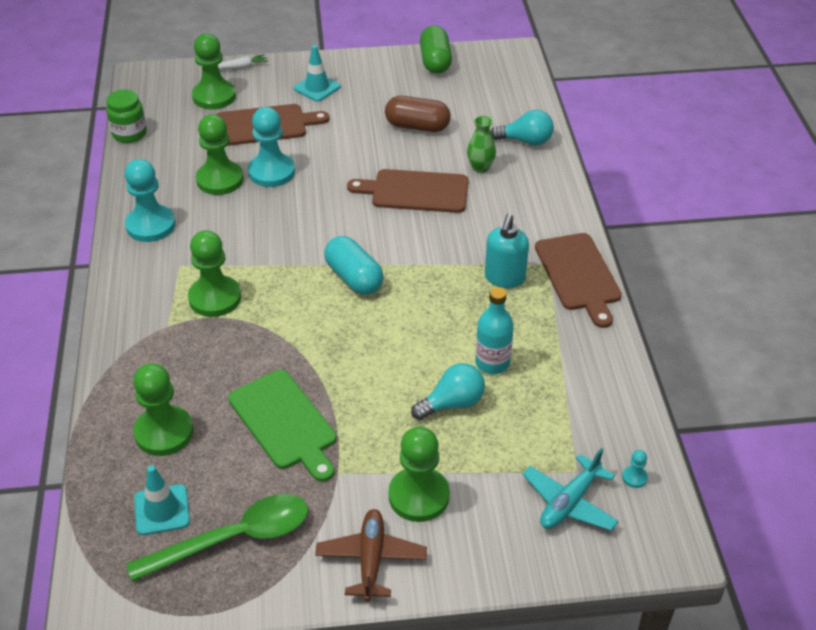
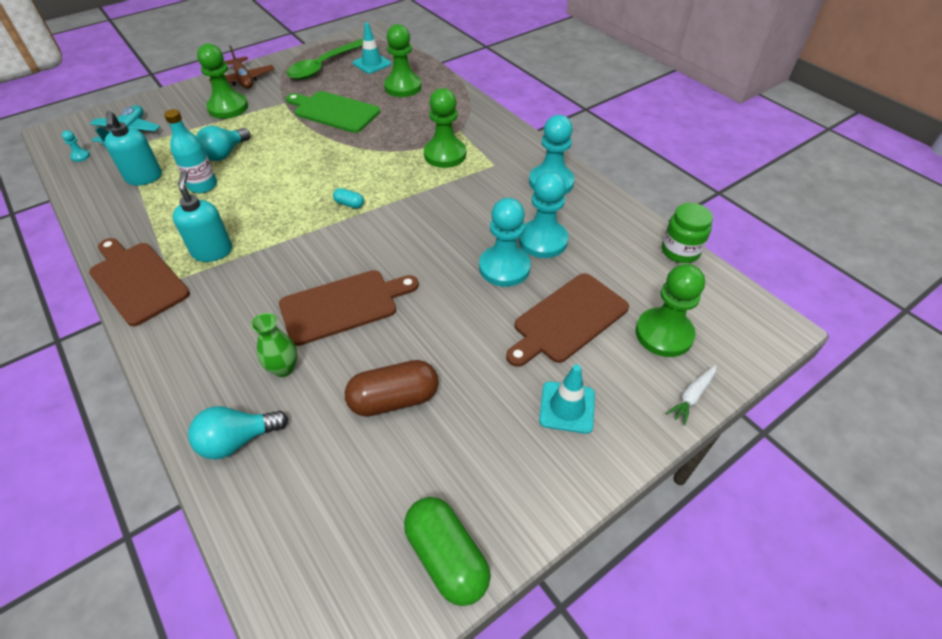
camera: 150 degrees right, 5 degrees up
(220, 180) = (542, 240): green pawn -> turquoise pawn
(354, 278) = (349, 204): turquoise capsule -> turquoise capsule, size x0.48
(556, 403) = (144, 178): none -> turquoise soap dispenser

